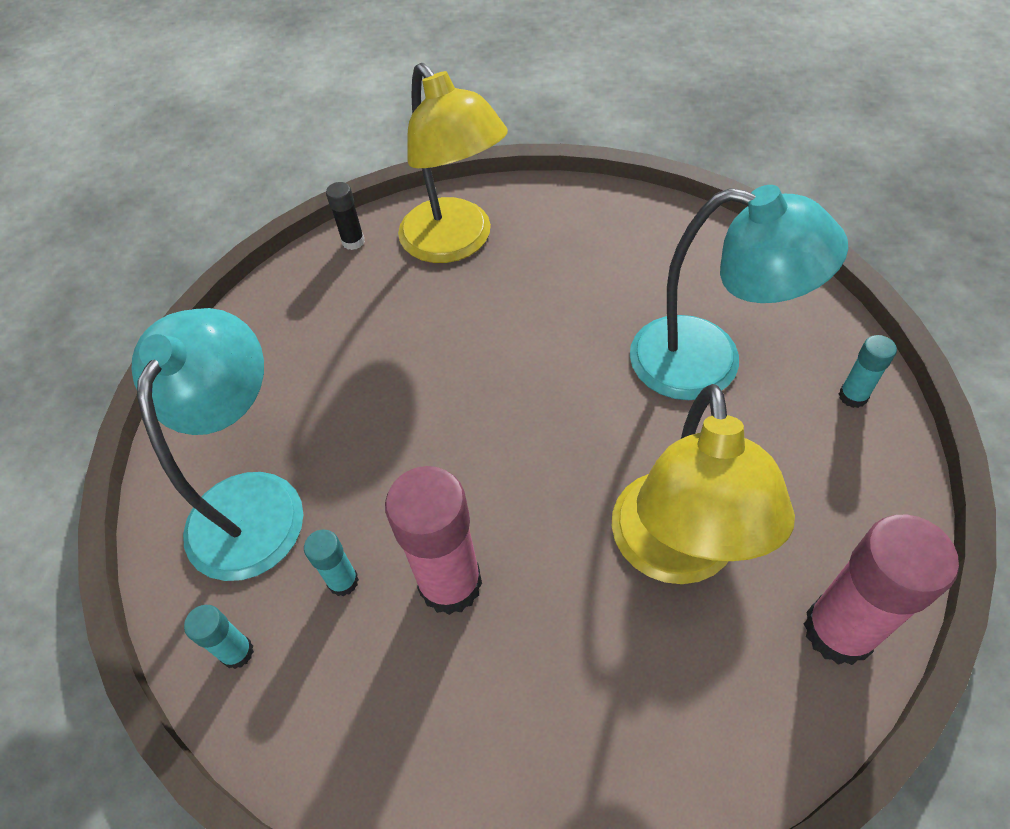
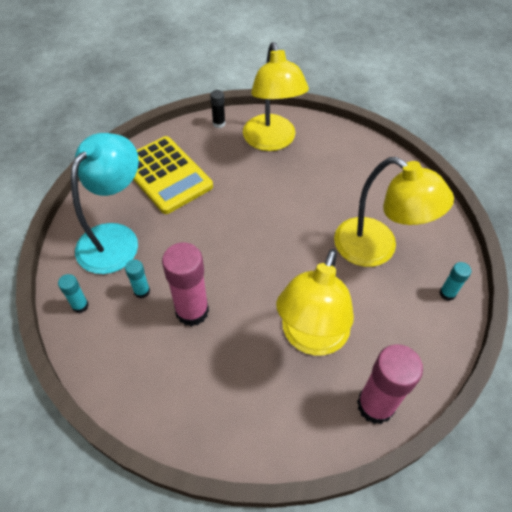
camera: 15 degrees right, 0 degrees up
(299, 357) = (166, 175): none -> yellow calculator
(708, 363) = (376, 249): turquoise lamp -> yellow lamp

